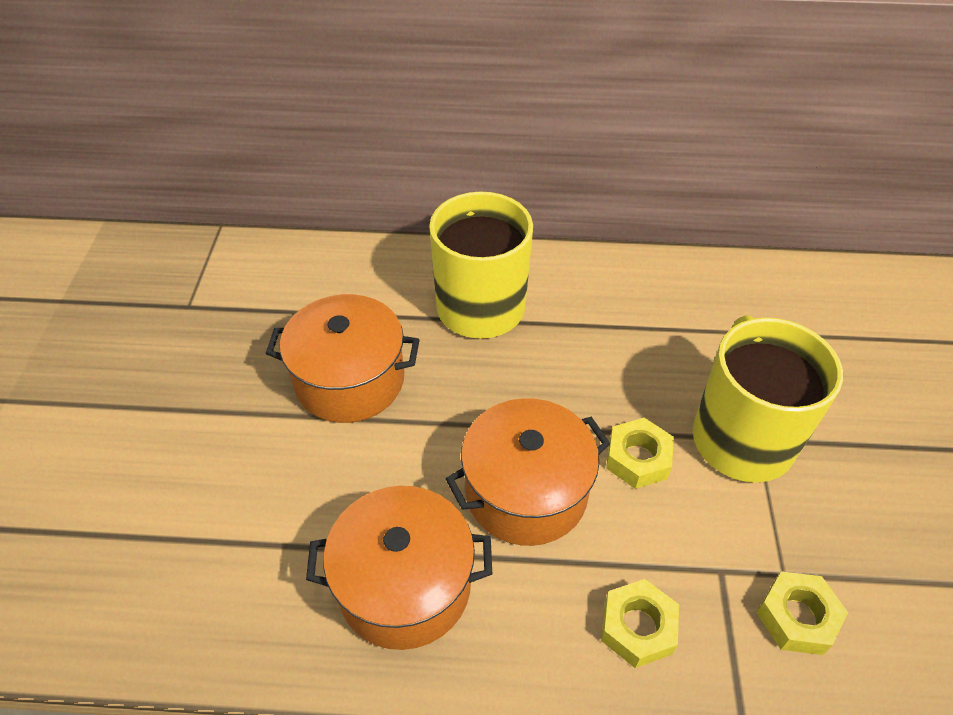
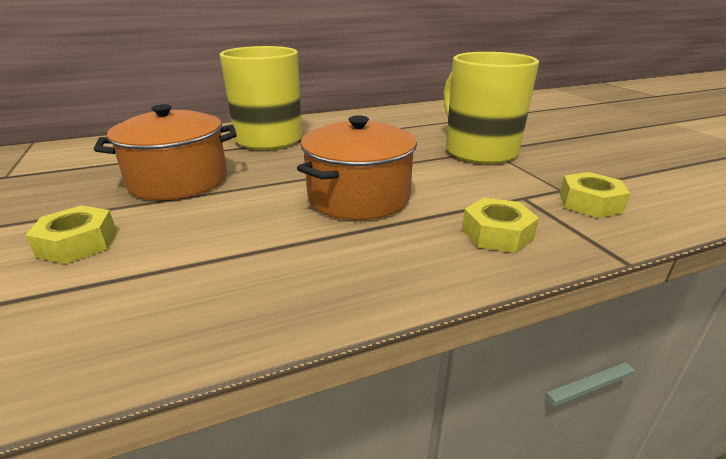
camera: 25 degrees left, 20 degrees down
(404, 585) = (288, 263): orange pot -> none
(638, 459) = (425, 169): yellow nut -> yellow nut (78, 243)

